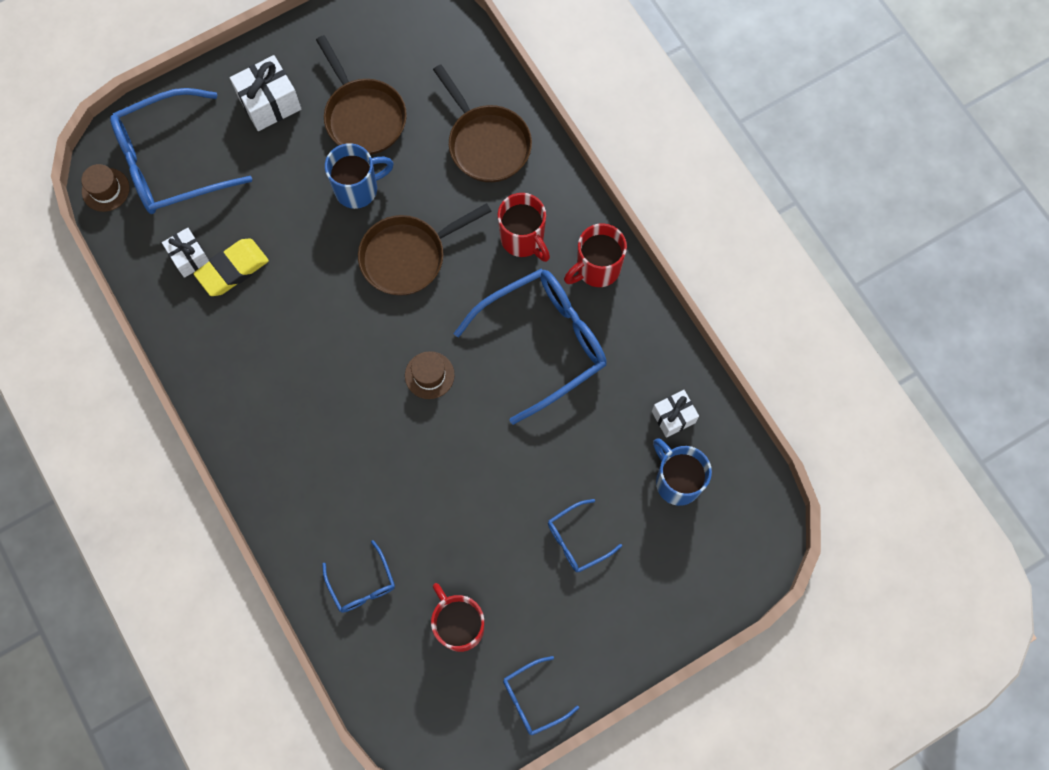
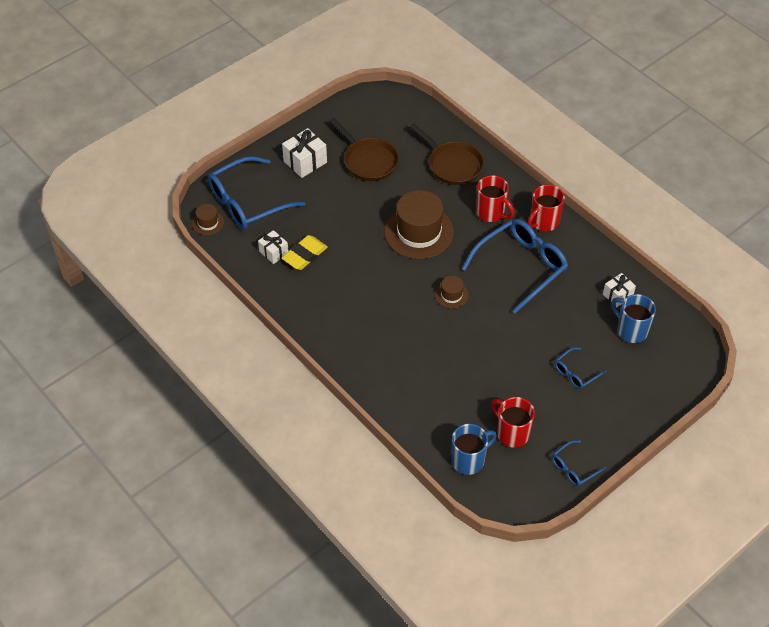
camera: 10 degrees left, 20 degrees down
(358, 189) = (376, 200): blue mug -> blue mug (469, 460)
(362, 584) = (439, 419): blue glasses -> none
(408, 256) = (419, 232): brown pan -> brown hat

